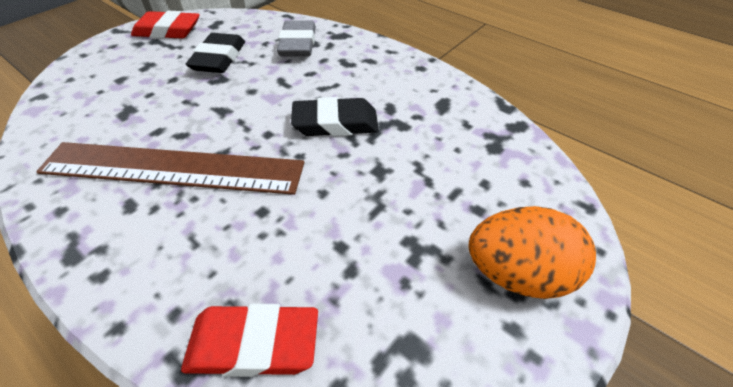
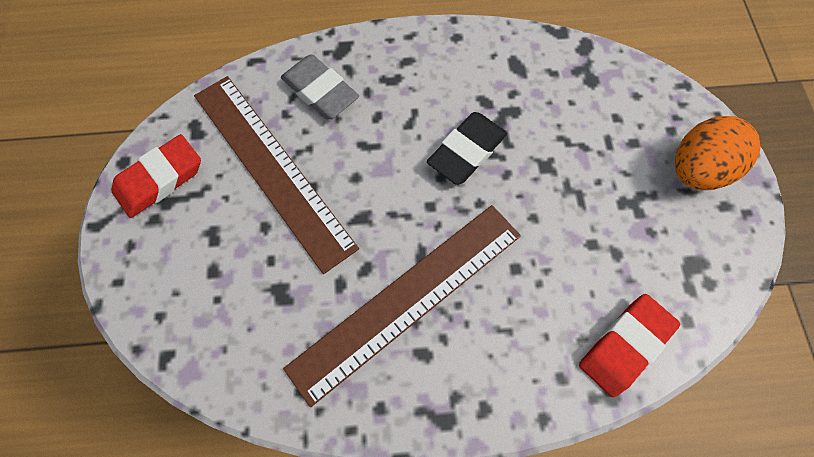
camera: 45 degrees left, 20 degrees up
(219, 58) = (272, 168): black eraser -> brown ruler

